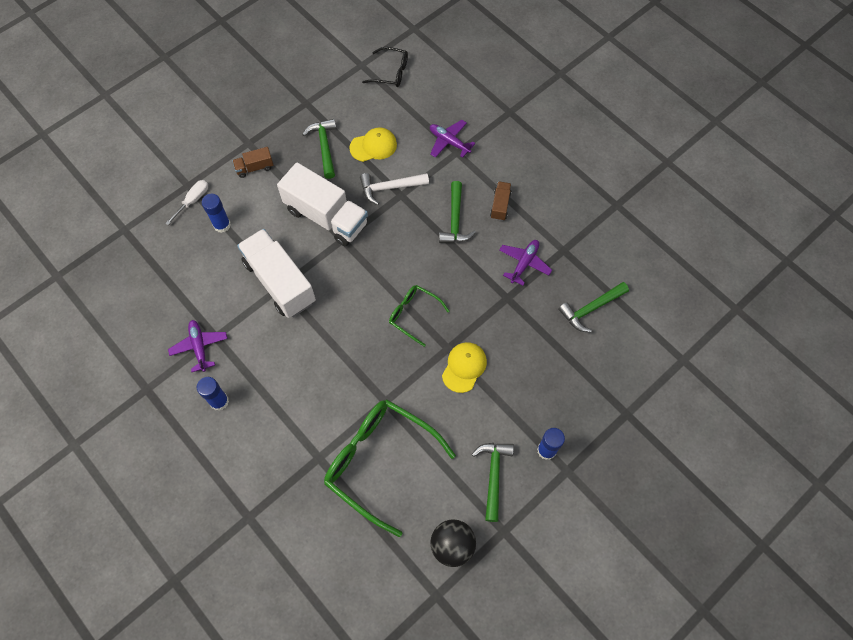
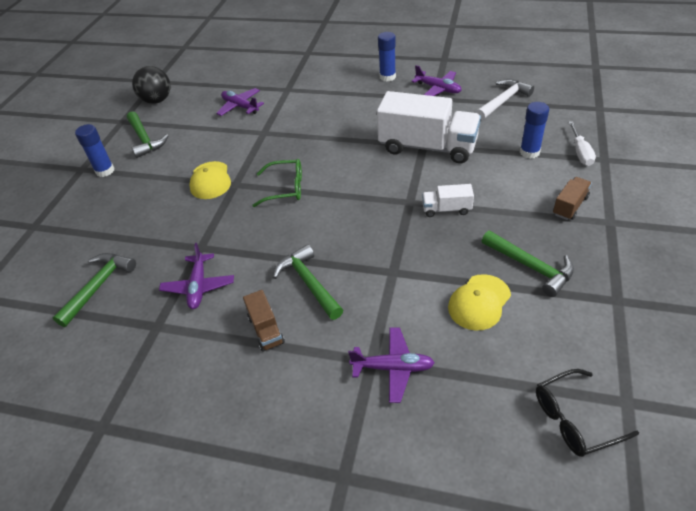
camera: 150 degrees right, 20 degrees down
(326, 217) = (446, 209): white truck -> white truck, size x0.45
(380, 462) = (240, 107): green glasses -> purple plane
(390, 188) = (412, 271): white hammer -> white hammer (503, 101)

